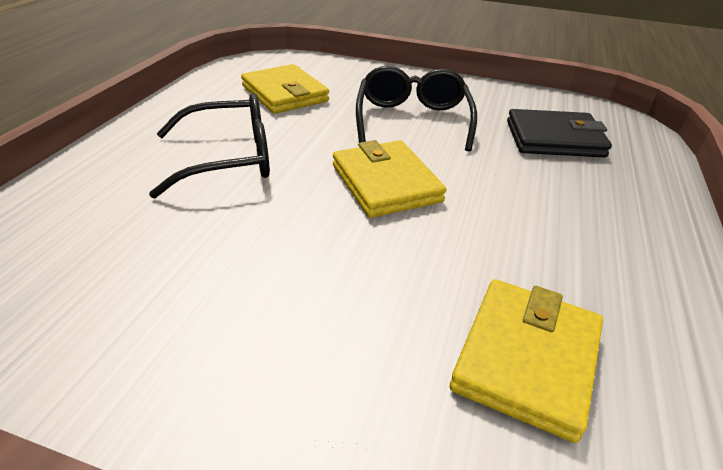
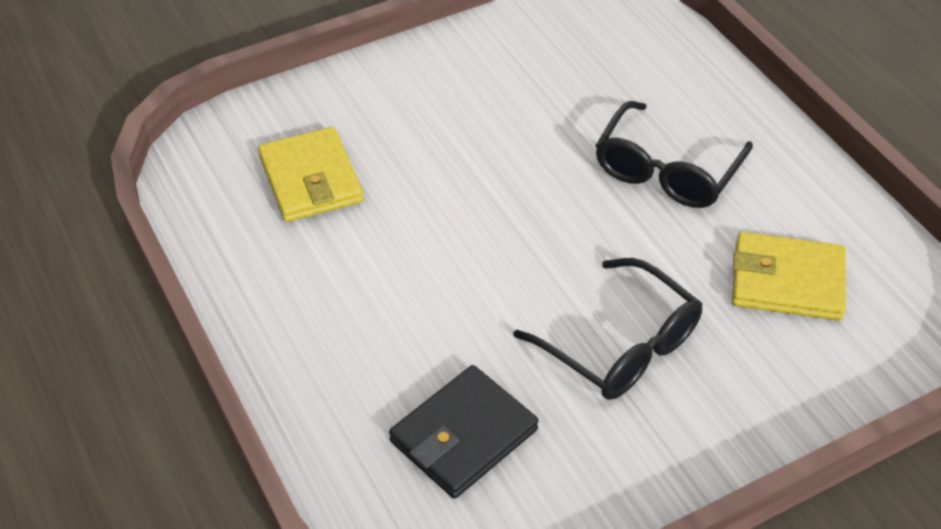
camera: 135 degrees right, 10 degrees up
(386, 183) = (529, 240): yellow wallet -> none

